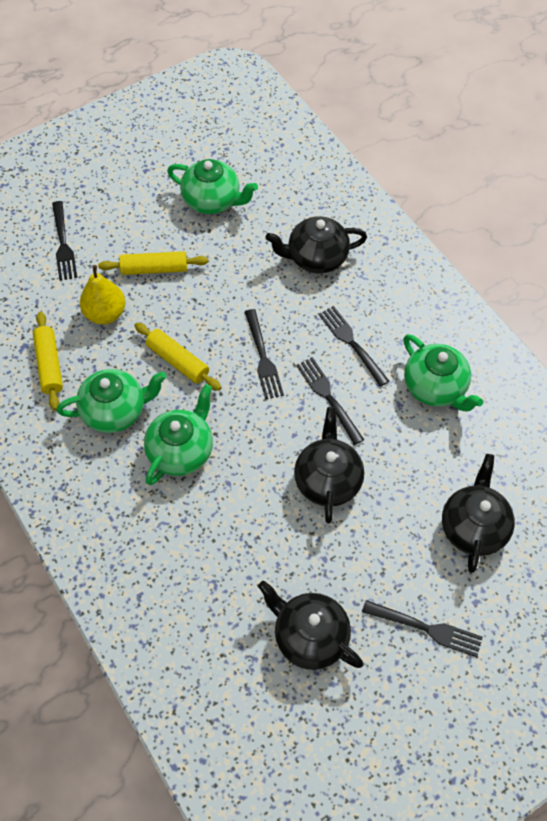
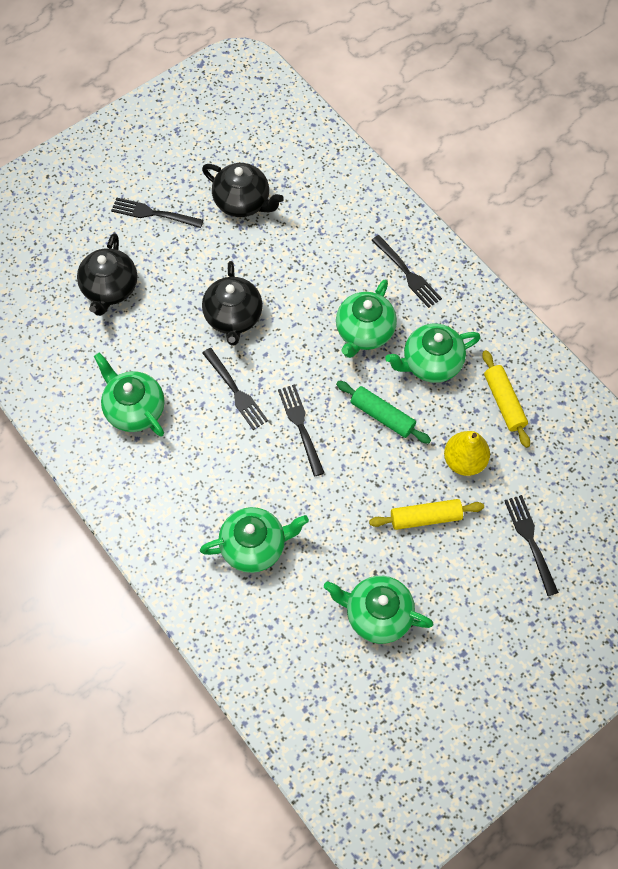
camera: 175 degrees right, 5 degrees up
(178, 361) = (382, 415): yellow rolling pin -> green rolling pin
(316, 258) = (254, 546): black teapot -> green teapot
(352, 343) = (214, 448): black fork -> black fork (407, 273)

